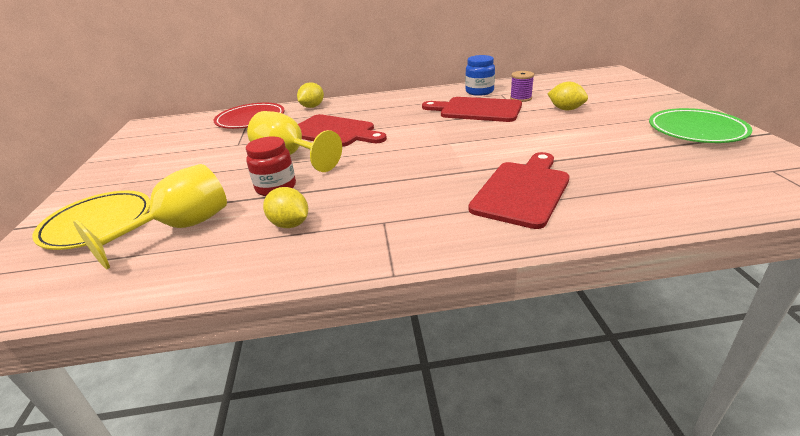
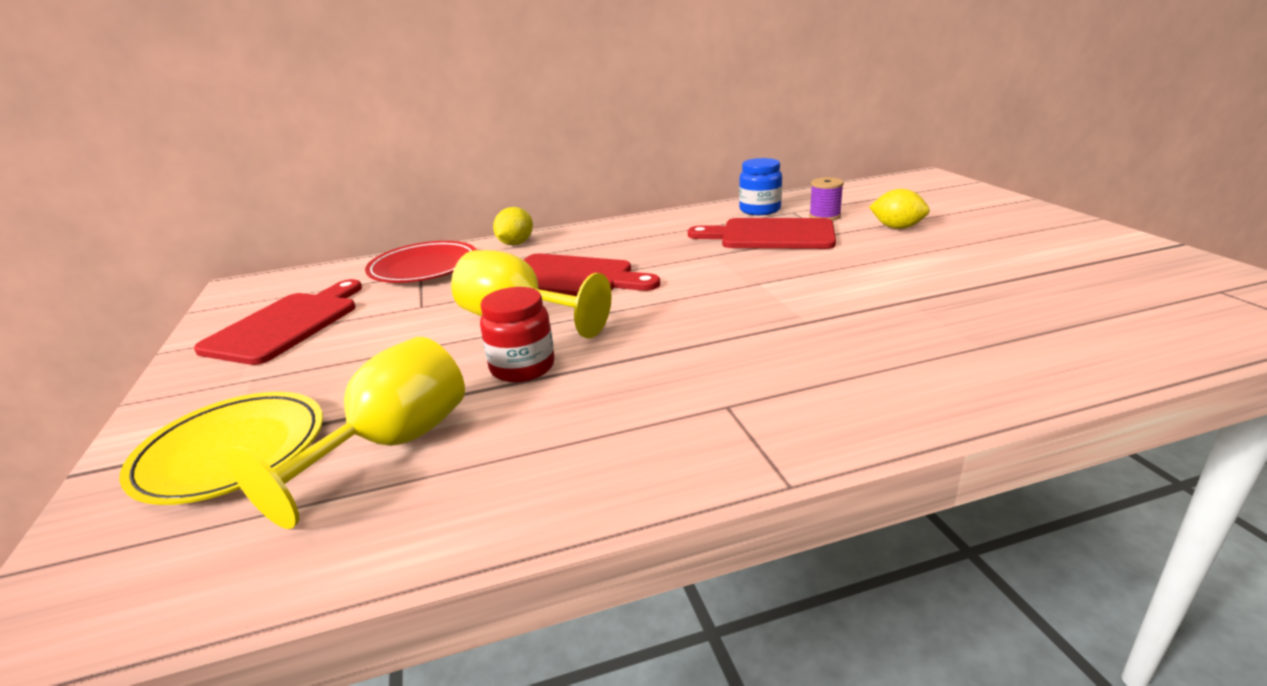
camera: 10 degrees left, 5 degrees down
(290, 224) = (577, 423): yellow lemon -> none
(522, 191) = (907, 343): red cutting board -> red cutting board (286, 325)
(696, 130) = (1089, 246): green plate -> none

